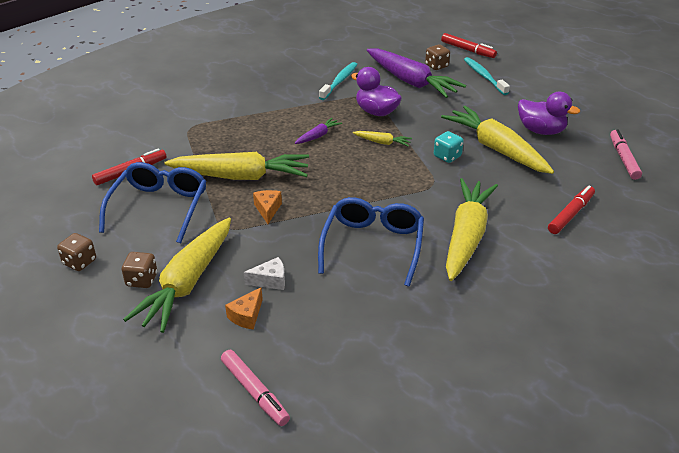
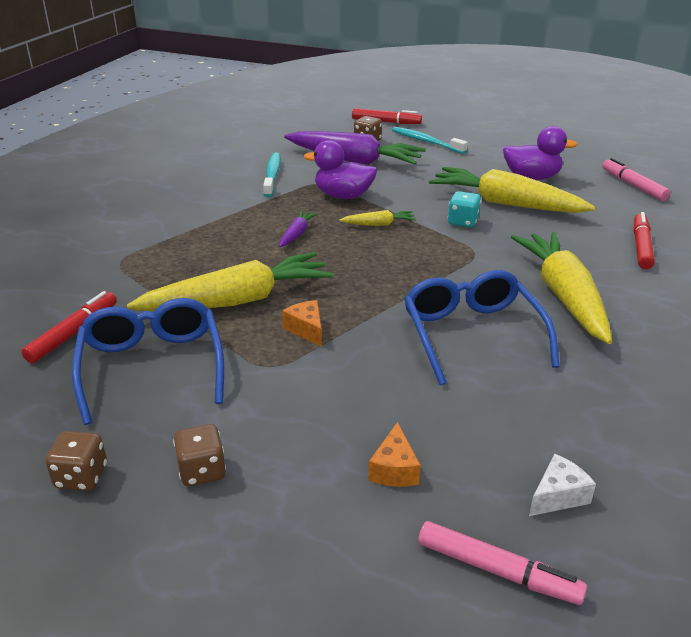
camera: 25 degrees left, 5 degrees down
(187, 283) = (274, 453): yellow carrot -> none
(270, 281) = (386, 414): white cheese -> white cheese (558, 496)

